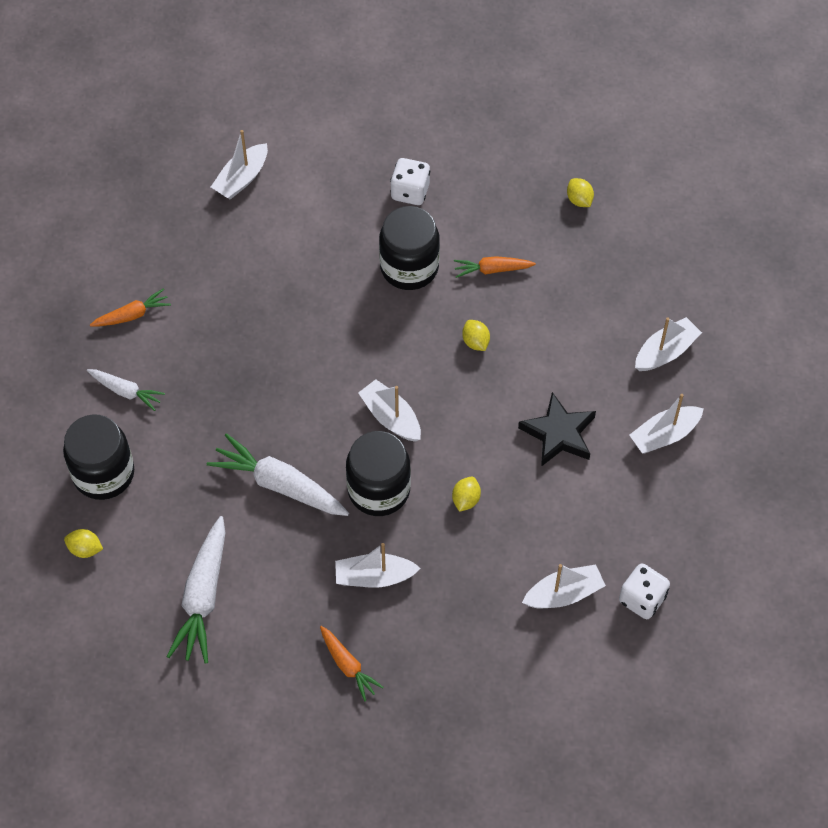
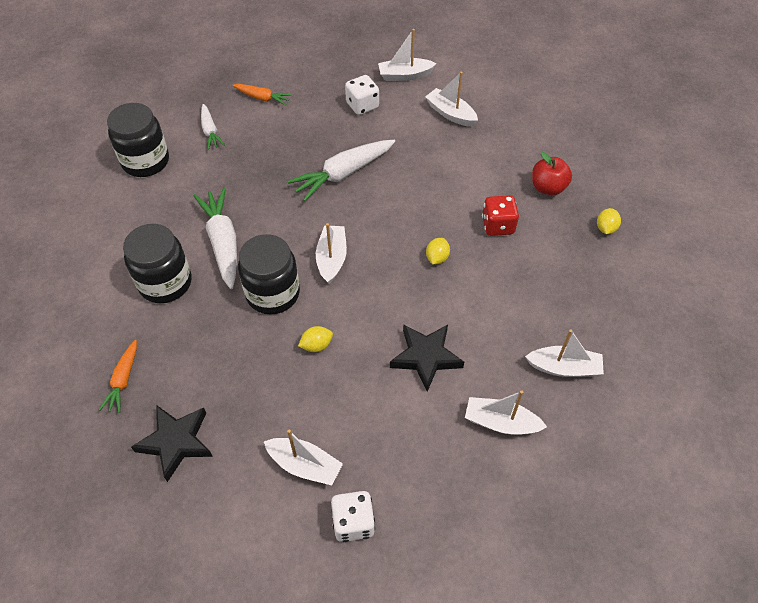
camera: 45 degrees right, 5 degrees down
(85, 549) = (86, 190): yellow lemon -> none
(203, 596) = (105, 266): white carrot -> white carrot (343, 174)
(374, 577) = (205, 341): white boat -> white boat (450, 114)
(409, 267) = (446, 186): black jar -> black jar (165, 283)
(410, 192) = (496, 147): white dice -> white dice (362, 105)
(450, 668) = (176, 442): none -> black star
(492, 270) = (498, 225): orange carrot -> red dice
(495, 198) = (548, 188): none -> red apple

